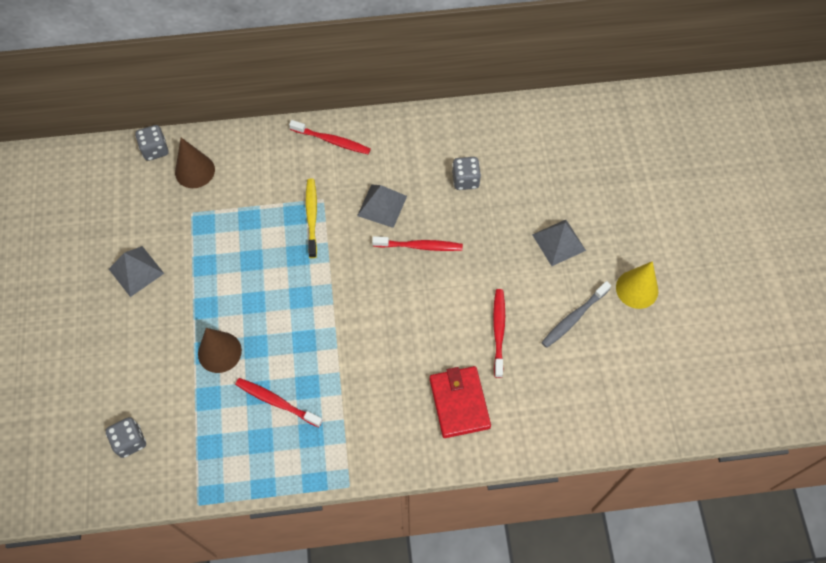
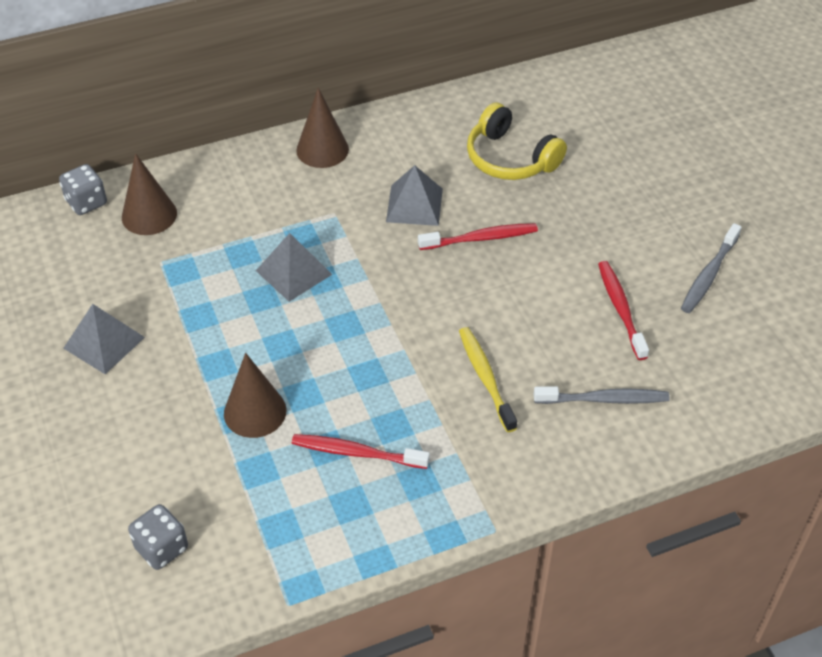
camera: 15 degrees left, 15 degrees down
(312, 217) = (326, 234): yellow toothbrush -> yellow toothbrush (485, 378)
(332, 141) = (322, 149): red toothbrush -> brown cone
(459, 403) = (604, 399): red wallet -> grey toothbrush
(465, 180) = (510, 158): grey dice -> yellow headphones
(558, 242) = (654, 200): grey pyramid -> grey pyramid (293, 272)
(637, 289) = (772, 229): yellow cone -> none

